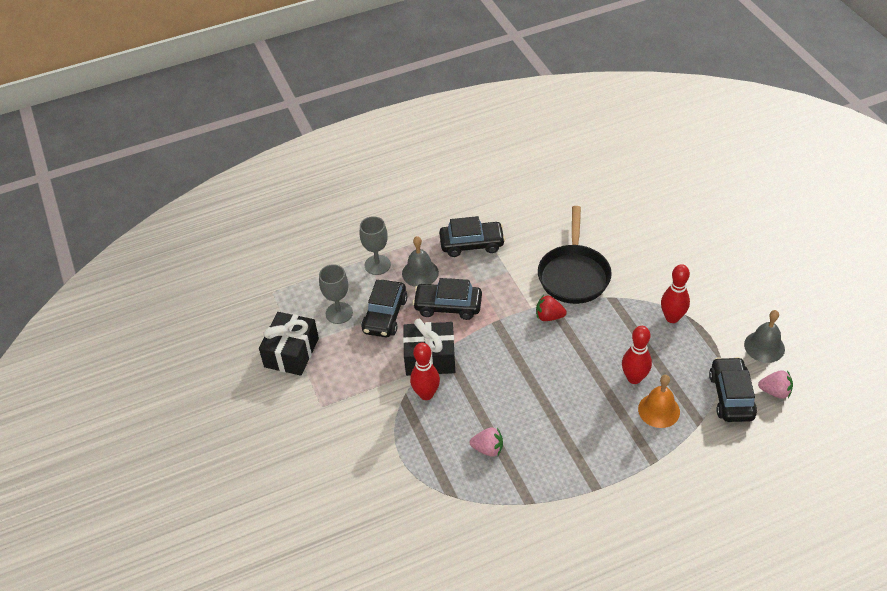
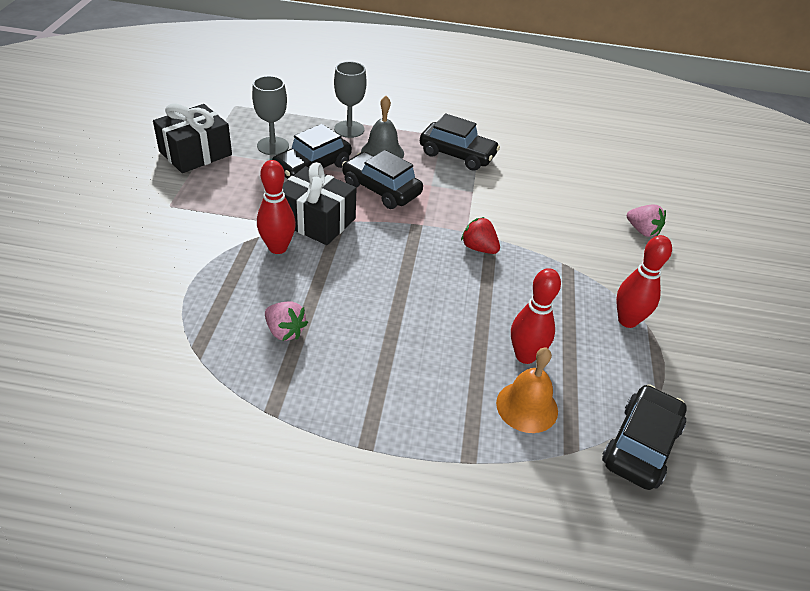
camera: 25 degrees right, 5 degrees down
(573, 275) = (542, 226): black pan -> none
(764, 346) = (733, 414): grey bell -> none
(775, 391) = (711, 475): pink strawberry -> pink strawberry (642, 231)

